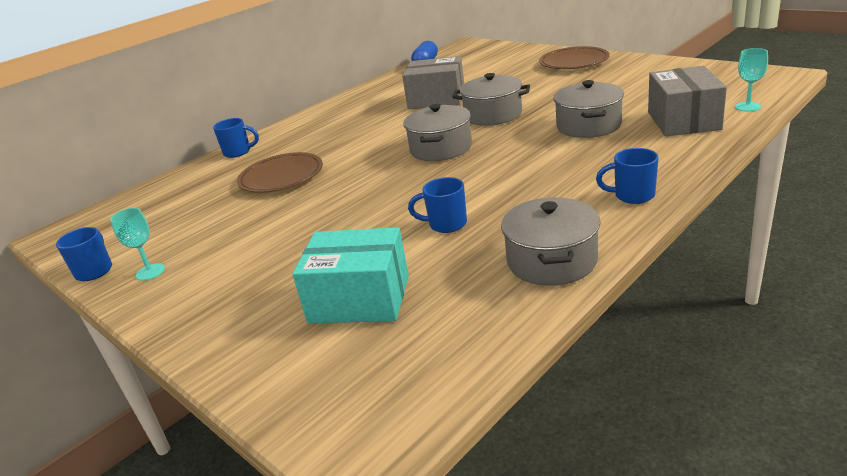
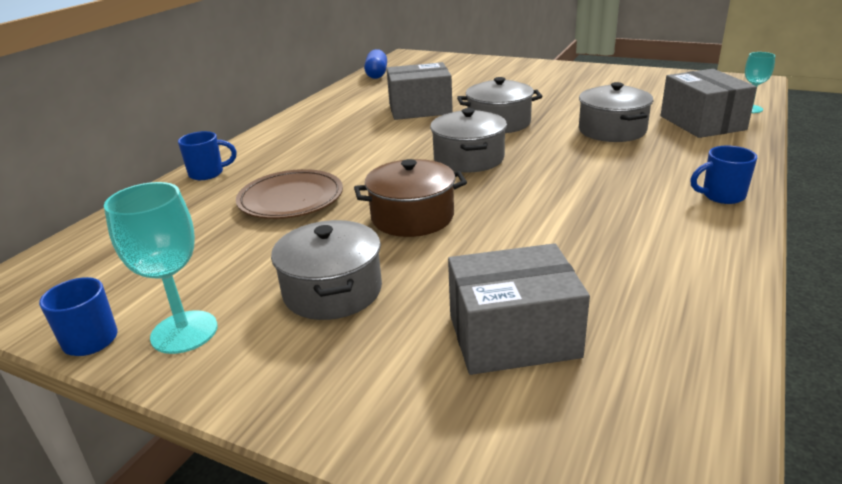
camera: 20 degrees left, 0 degrees up
(150, 272) = (184, 332): turquoise goblet -> turquoise goblet, size x1.66
(358, 198) = (412, 217): none -> brown pot
(359, 299) = (513, 336): turquoise box -> grey box
(446, 224) = (546, 239): blue mug -> none
(551, 261) = (701, 269): grey pot -> grey pot (332, 291)
(574, 62) = (541, 72): brown plate -> none

